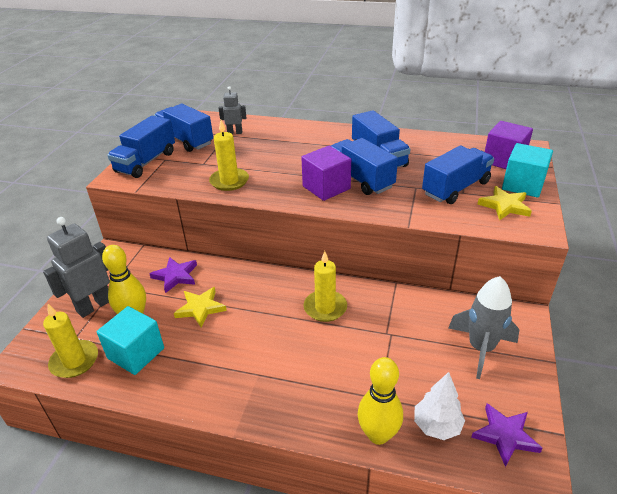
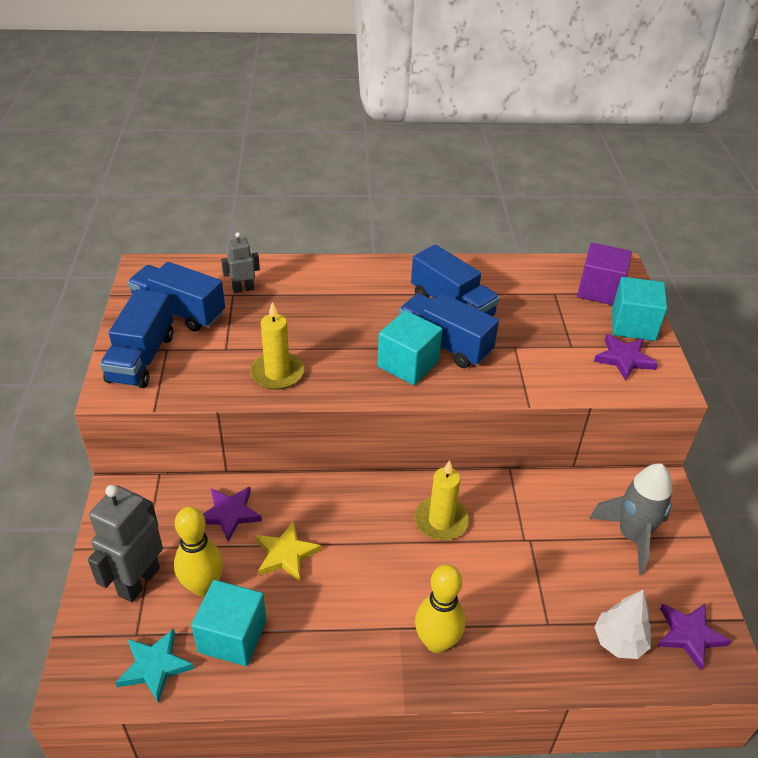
camera: 20 degrees left, 5 degrees up
(74, 361) = (155, 666): yellow candle -> turquoise star
(326, 187) = (408, 364): purple cube -> turquoise cube
(378, 435) = (563, 668): yellow bowling pin -> yellow bowling pin (437, 642)
(456, 188) = (561, 341): blue truck -> none
(505, 206) = (624, 359): yellow star -> purple star

